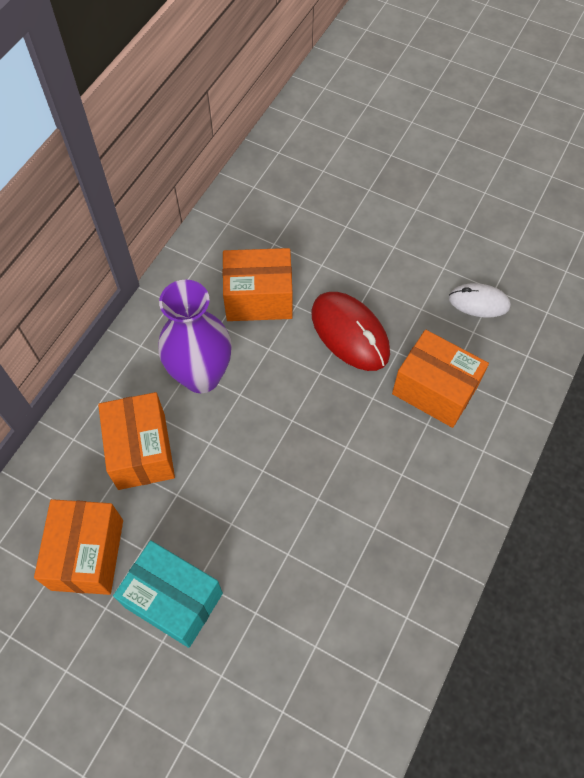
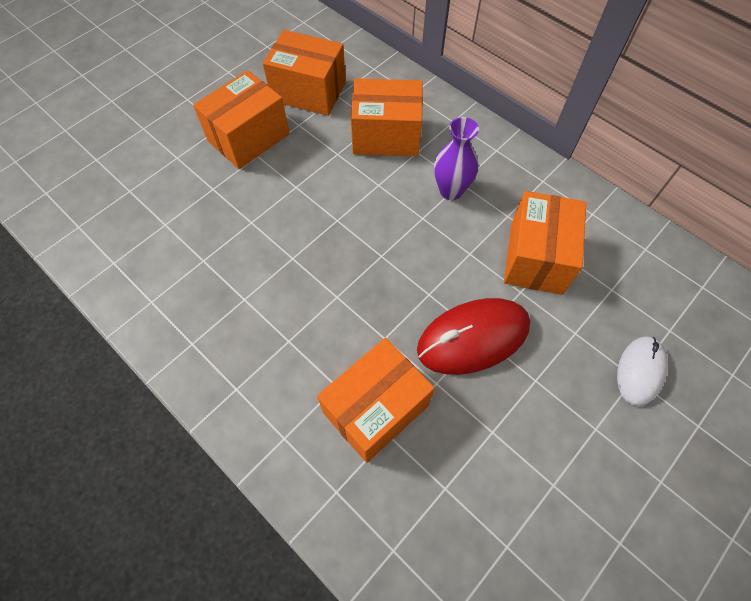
camera: 105 degrees right, 0 degrees up
(174, 600) = (249, 138): turquoise box -> orange box
(201, 376) = (451, 191): purple vase -> purple vase, size x0.61
(479, 302) = (489, 514): white mouse -> white mouse (640, 371)

